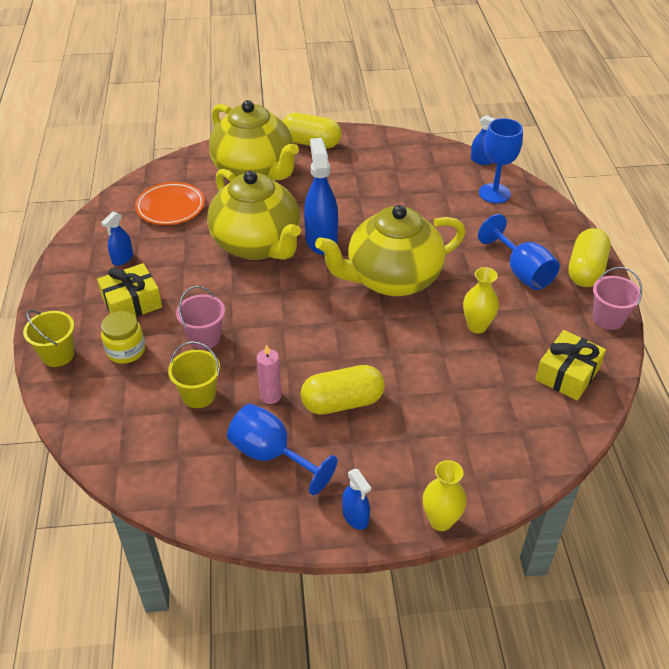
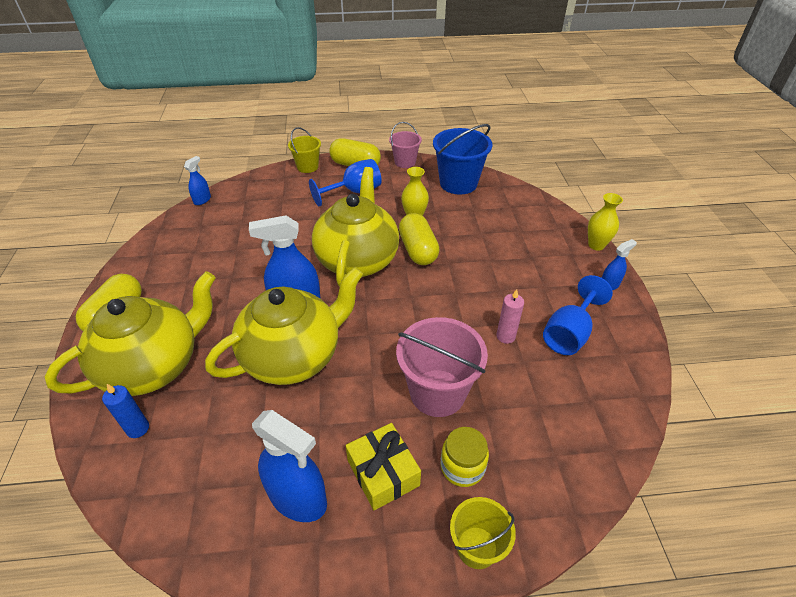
camera: 90 degrees left, 0 degrees up
(122, 258) = (298, 498): blue spray bottle -> blue spray bottle, size x1.94
(170, 207) = (200, 452): orange plate -> none
(197, 176) = (138, 428): none -> blue candle
(199, 395) = (514, 390): yellow bucket -> yellow bucket (307, 167)
(204, 338) = (437, 392): pink bucket -> pink bucket, size x1.69
(342, 402) = (504, 291): yellow capsule -> yellow capsule (418, 250)
(392, 279) = (357, 259): yellow teapot -> yellow teapot turned 150 degrees counterclockwise
(494, 193) = (253, 197): blue goblet -> none
(567, 374) = (458, 183): yellow gift -> blue bucket

